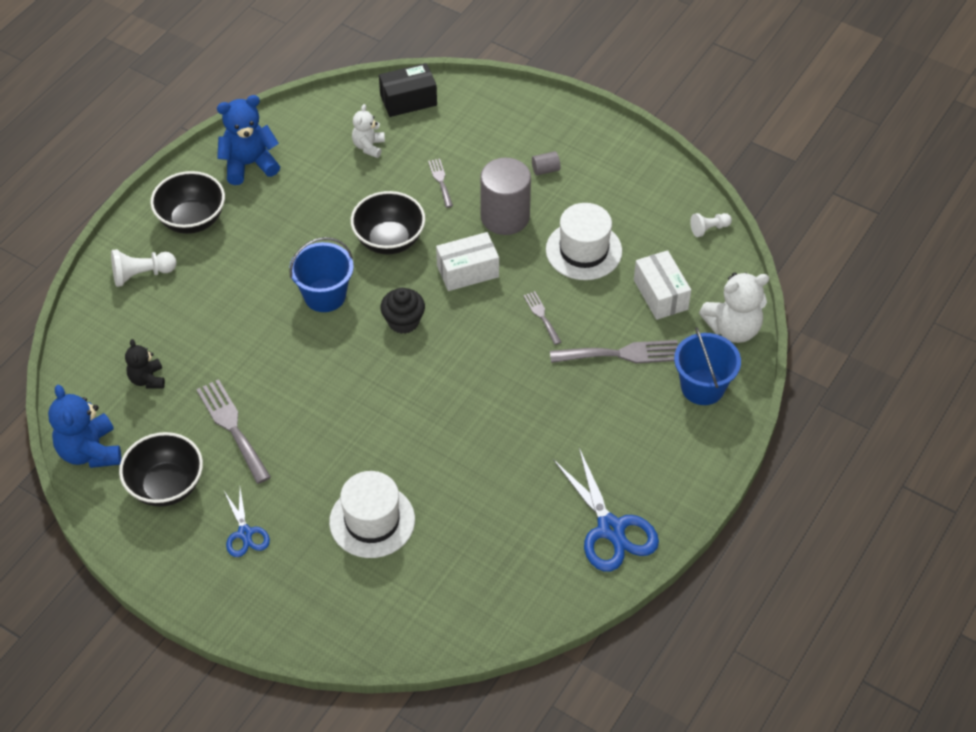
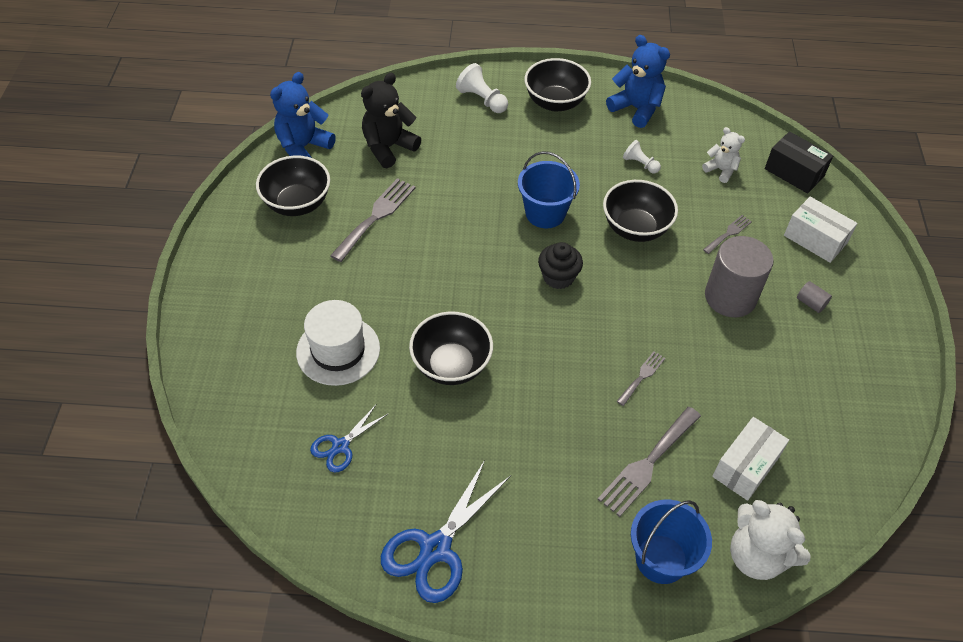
camera: 60 degrees right, 0 degrees up
(147, 379) = (388, 147): black teddy bear -> black teddy bear, size x1.69
(245, 533) = (279, 271): blue scissors -> blue scissors (340, 446)
(368, 146) = (721, 170): white teddy bear -> white teddy bear turned 60 degrees clockwise
(444, 442) = (451, 365): none -> black bowl
(467, 271) = (647, 297): white box -> white box (815, 239)
(583, 250) = (744, 376): white hat -> none
(621, 354) = (647, 464): grey fork -> grey fork turned 75 degrees clockwise
(709, 229) = (864, 475): white pawn -> white pawn (640, 164)

